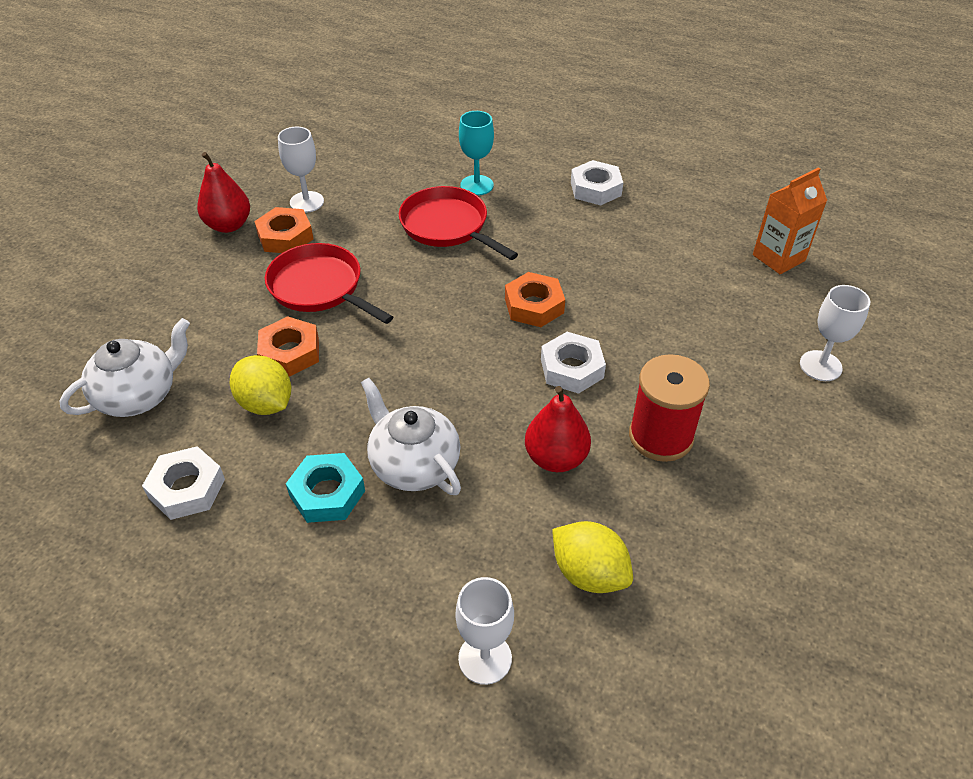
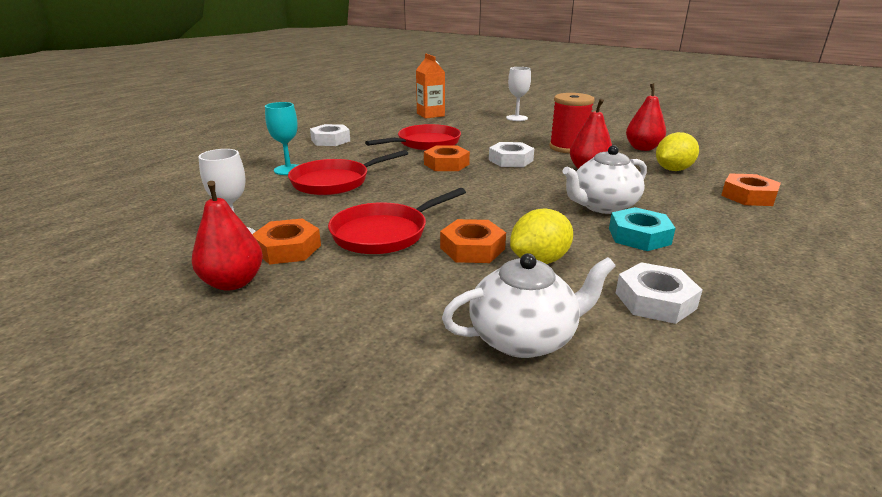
camera: 80 degrees left, 20 degrees down
(139, 395) = (524, 338): white teapot -> white teapot turned 105 degrees clockwise
(485, 658) = (748, 196): white goblet -> orange nut
(618, 274) = (425, 143): none -> red pan
(701, 545) = (642, 148): none -> red pear

